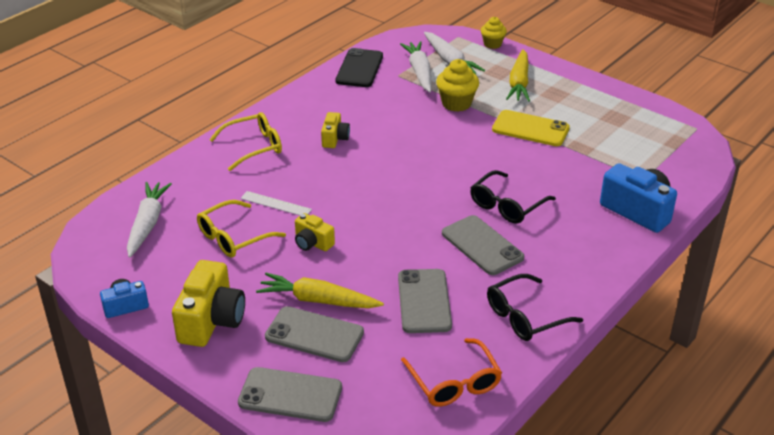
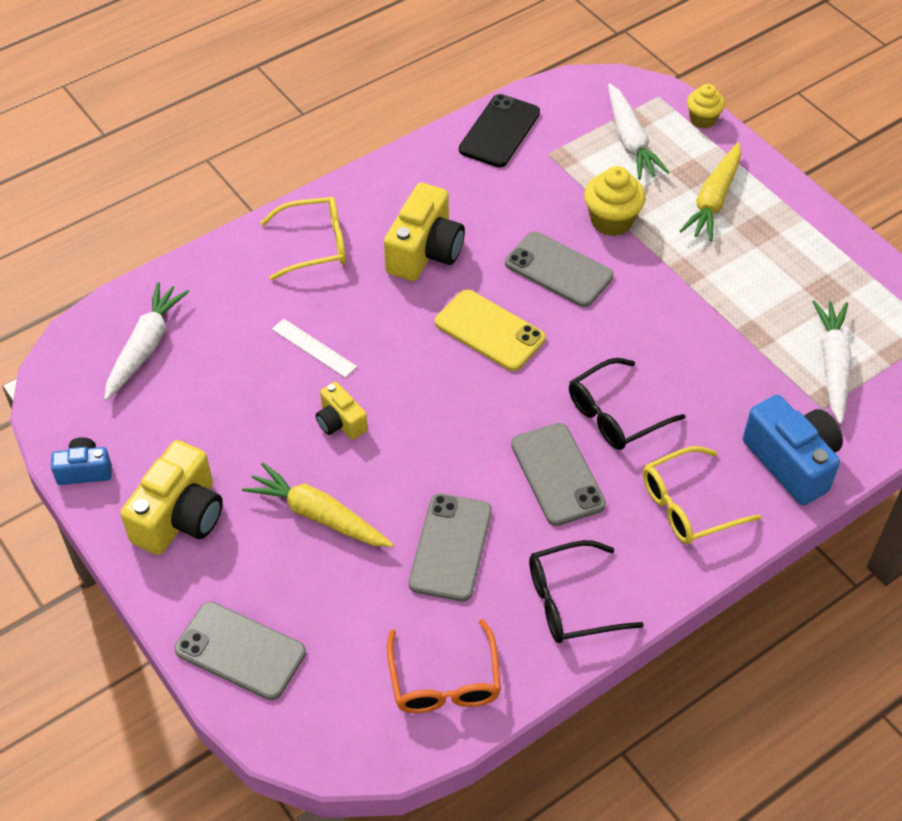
camera: 15 degrees right, 15 degrees up
(234, 237) = (245, 391): yellow glasses -> yellow glasses (688, 505)
(314, 335) = (297, 567): grey phone -> grey phone (558, 270)
(335, 139) = (425, 252): yellow camera -> yellow camera, size x1.80
(419, 72) = (580, 153): white carrot -> white carrot (832, 365)
(530, 129) = (698, 287): yellow phone -> yellow phone (489, 330)

